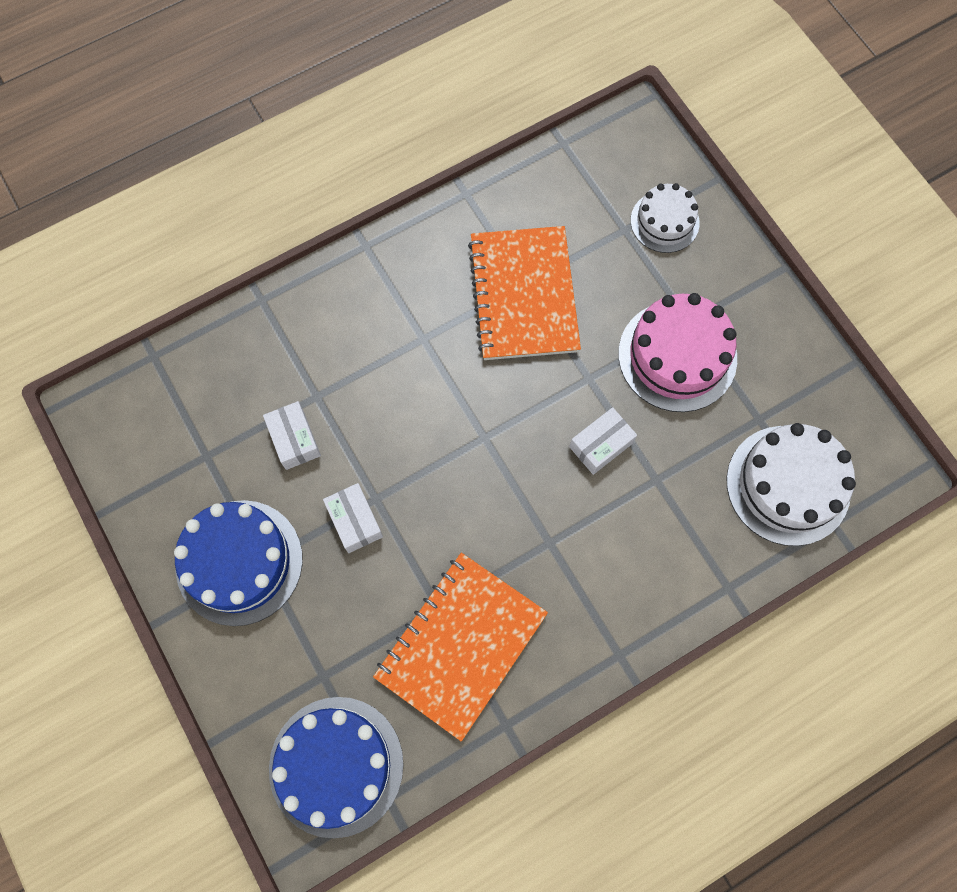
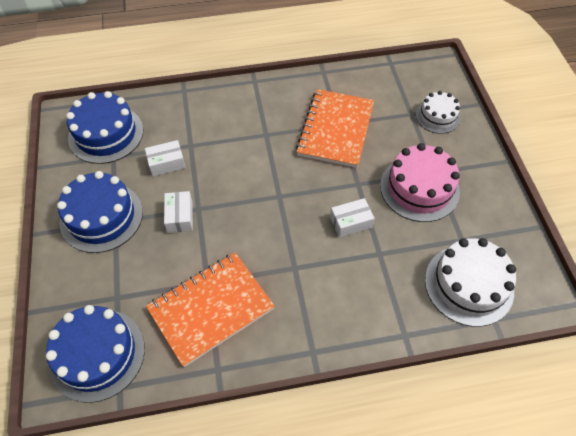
camera: 20 degrees right, 15 degrees down
(175, 420) = (106, 134): none -> blue cake
(294, 439) = (166, 163): white box -> white box turned 75 degrees clockwise

